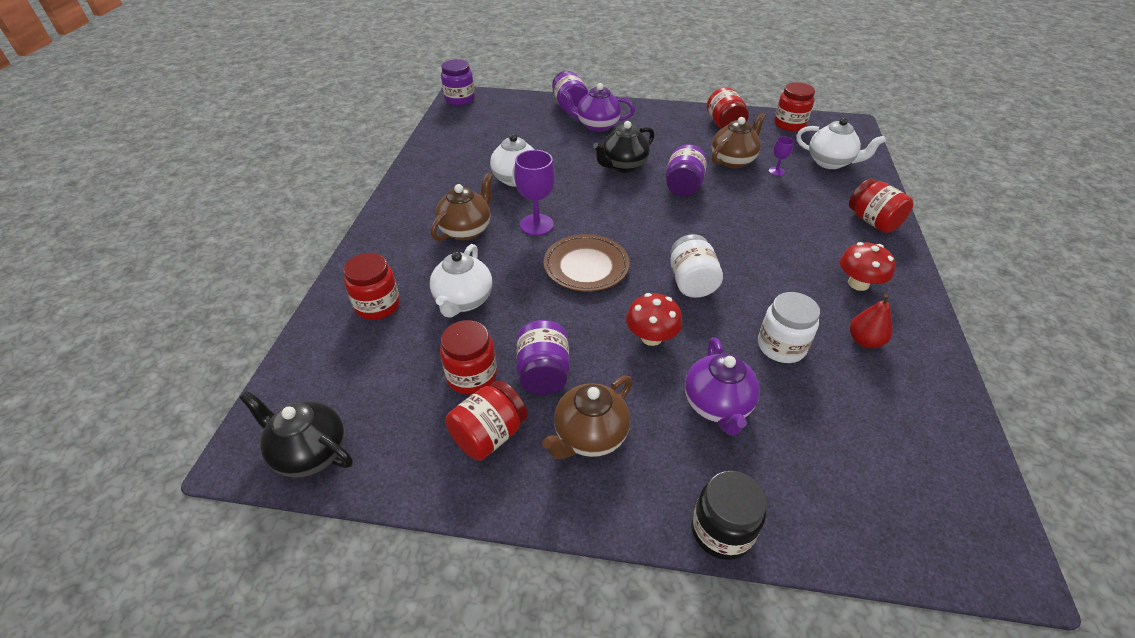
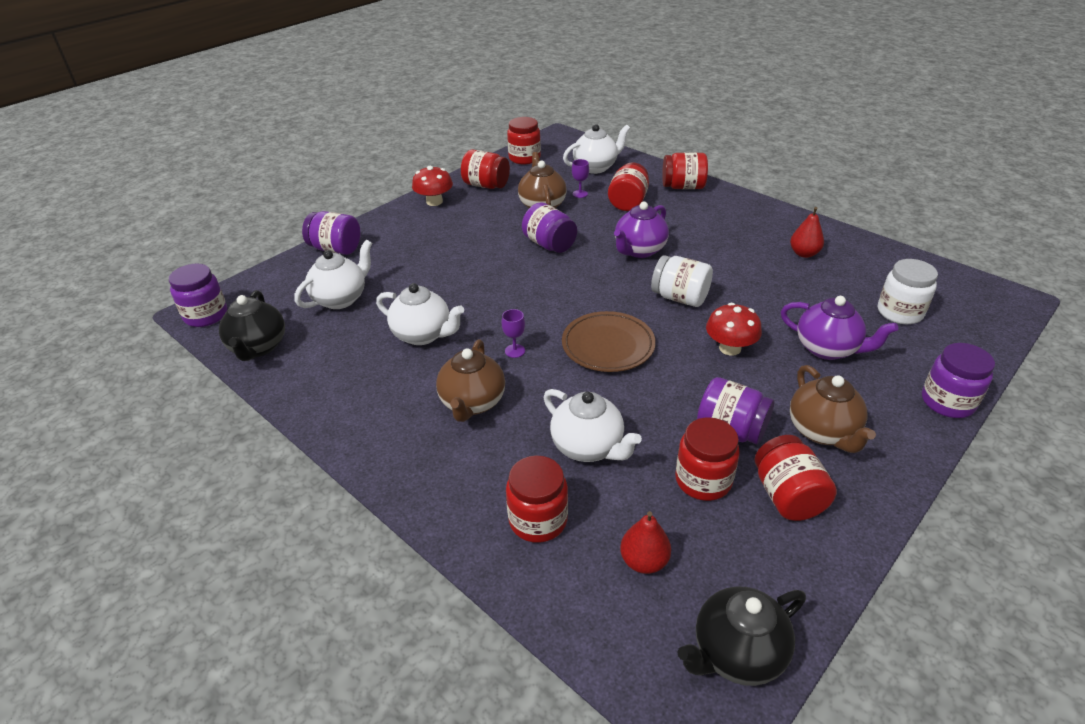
camera: 55 degrees left, 5 degrees down
(370, 372) = (644, 561): none -> red pear
(466, 230) = (472, 403): brown teapot -> brown teapot turned 150 degrees counterclockwise
(520, 133) = (341, 299): none -> white teapot
(536, 225) = (515, 351): purple goblet -> purple goblet, size x0.51
(597, 125) = (394, 248): purple teapot -> purple teapot (639, 250)
(623, 166) = (480, 262): black teapot -> black teapot (258, 347)
(721, 531) = (947, 402): black jar -> purple jar
(781, 346) = (785, 290): white jar -> white jar (899, 312)
(799, 200) = (628, 202): none -> red jar
(858, 283) = (744, 226): red mushroom -> red mushroom (434, 202)

